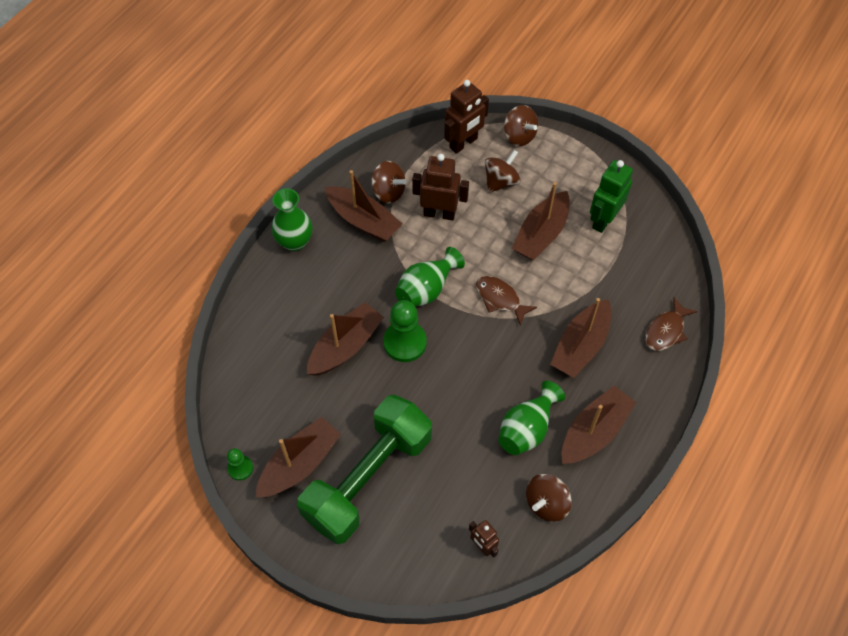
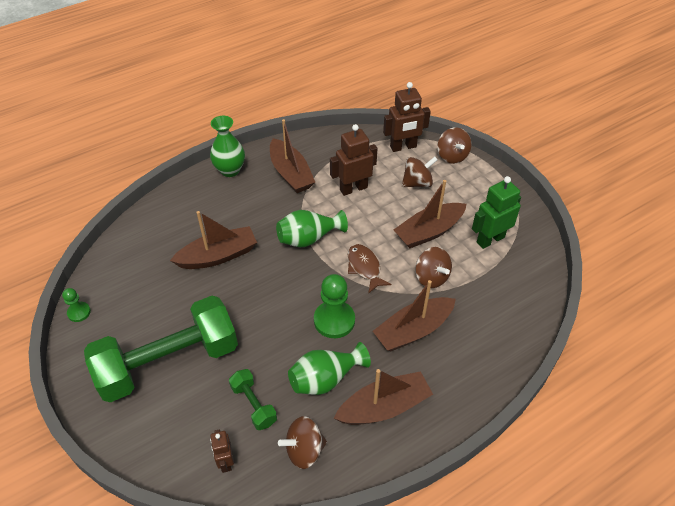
camera: 25 degrees right, 10 degrees down
(299, 464) = (124, 328): brown boat -> none
(388, 192) = (323, 161): brown spinning top -> brown spinning top (431, 277)
(405, 342) = (266, 271): green pawn -> green pawn (334, 320)
(439, 213) = (353, 188): brown robot -> brown robot turned 60 degrees counterclockwise
(475, 483) = (254, 404): none -> green dumbbell
(666, 330) = (500, 348): brown fish -> none

